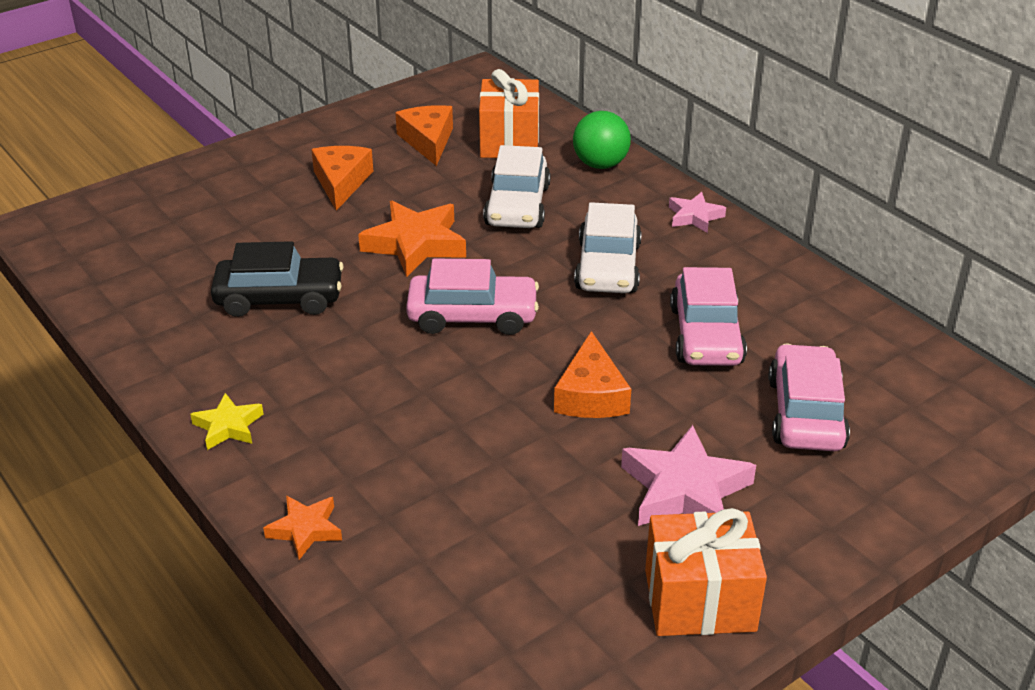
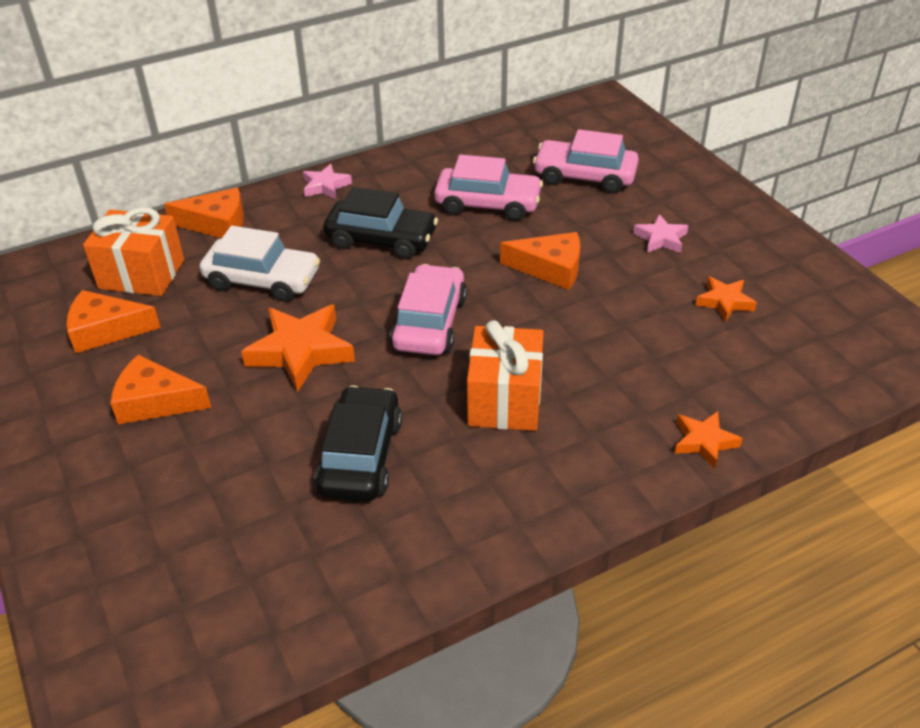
camera: 80 degrees left, 5 degrees up
(228, 426) = (563, 496): yellow star -> none
(562, 552) = (724, 302): none -> orange star
(600, 164) = (217, 224): green ball -> orange cheese
(608, 267) = (381, 239): white car -> black car
(685, 490) = (660, 239): pink star -> pink star, size x0.56
(700, 600) = (765, 248): orange gift -> orange gift (505, 400)

